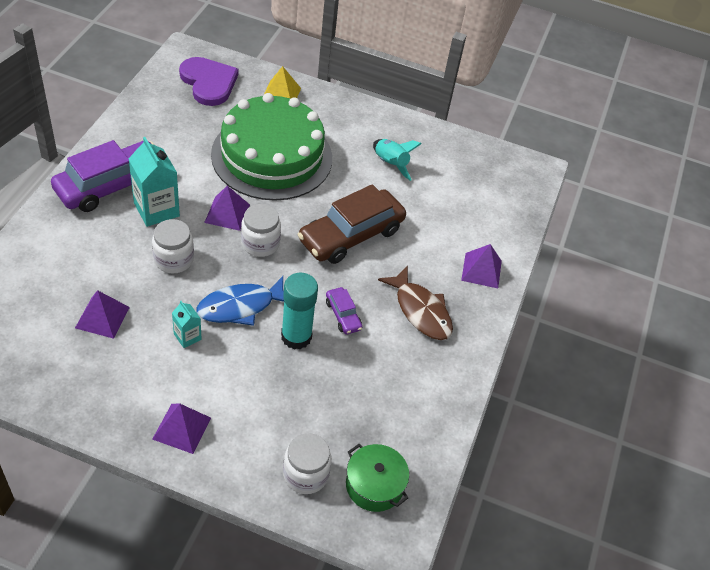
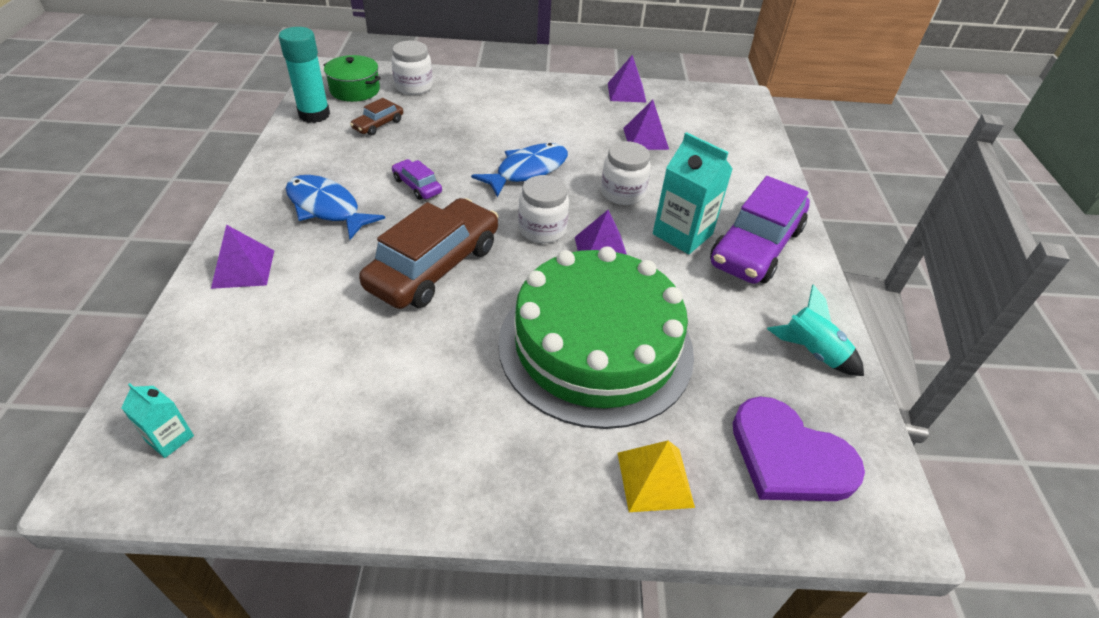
camera: 165 degrees right, 5 degrees down
(182, 428) = (525, 92): purple pyramid -> purple pyramid (626, 92)
(187, 337) = (561, 141): turquoise carton -> turquoise carton (170, 438)
(296, 336) = (459, 160): turquoise glue stick -> turquoise glue stick (314, 115)
(360, 411) = (378, 125): none -> brown car
(390, 164) = (403, 393): turquoise rocket -> turquoise rocket (812, 352)
(421, 311) = (326, 208): brown fish -> blue fish

